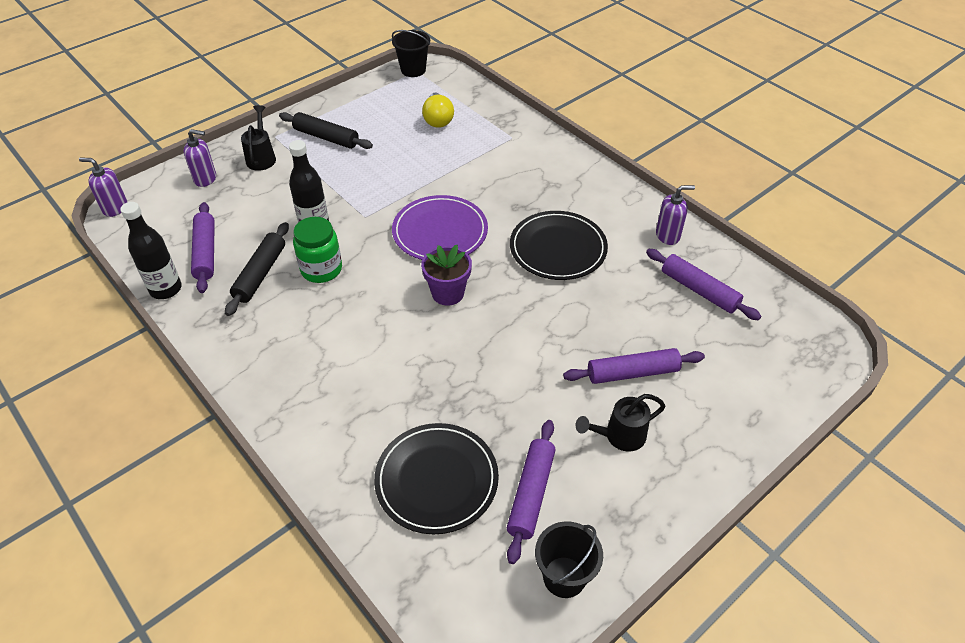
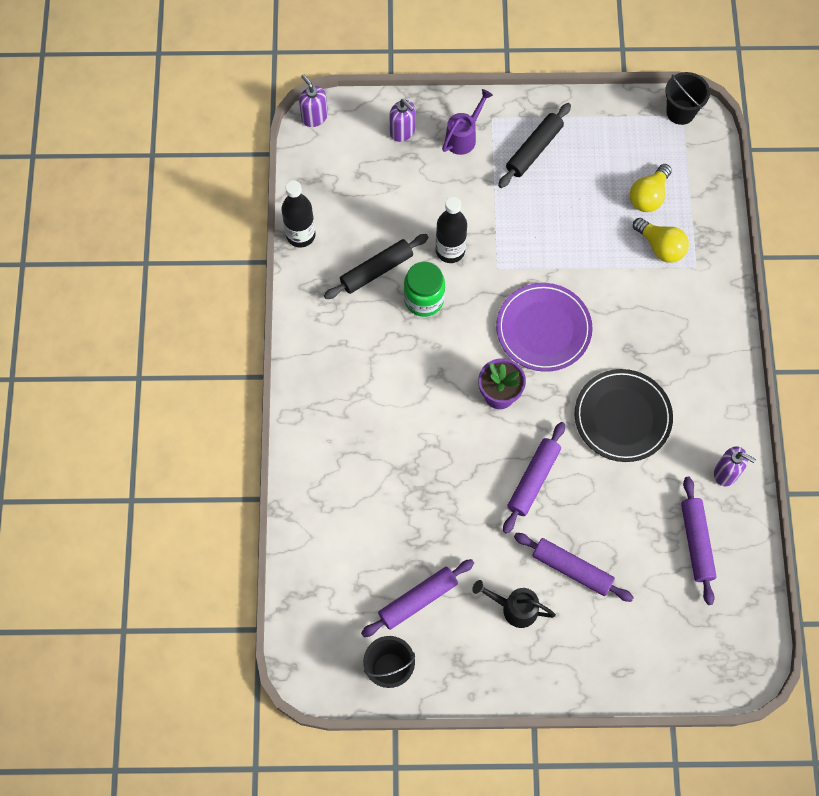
camera: 40 degrees right, 20 degrees up
(205, 253) = (351, 218): purple rolling pin -> purple rolling pin (533, 480)
(261, 157) = (463, 137): black watering can -> purple watering can
(326, 137) = (534, 150): black rolling pin -> black rolling pin turned 60 degrees clockwise
(436, 480) = (367, 541): black plate -> none
(476, 140) = (660, 247): none -> yellow light bulb

